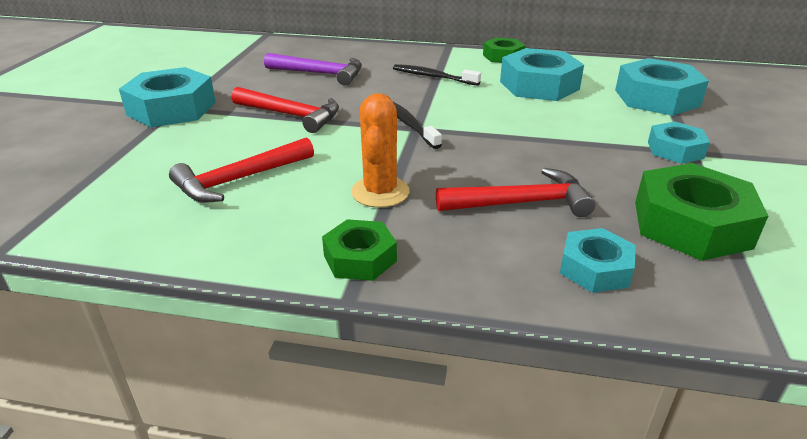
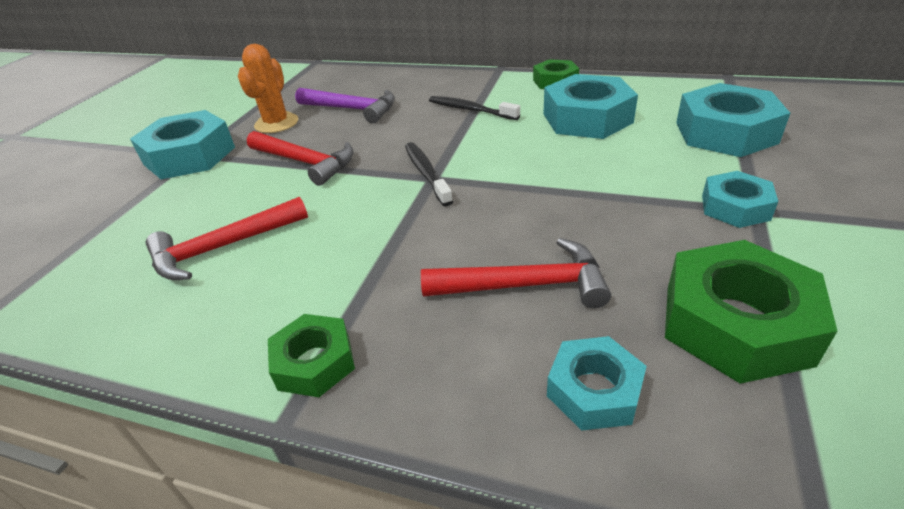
camera: 10 degrees right, 5 degrees up
(380, 192) = (366, 266): orange cactus -> orange cactus (276, 123)

